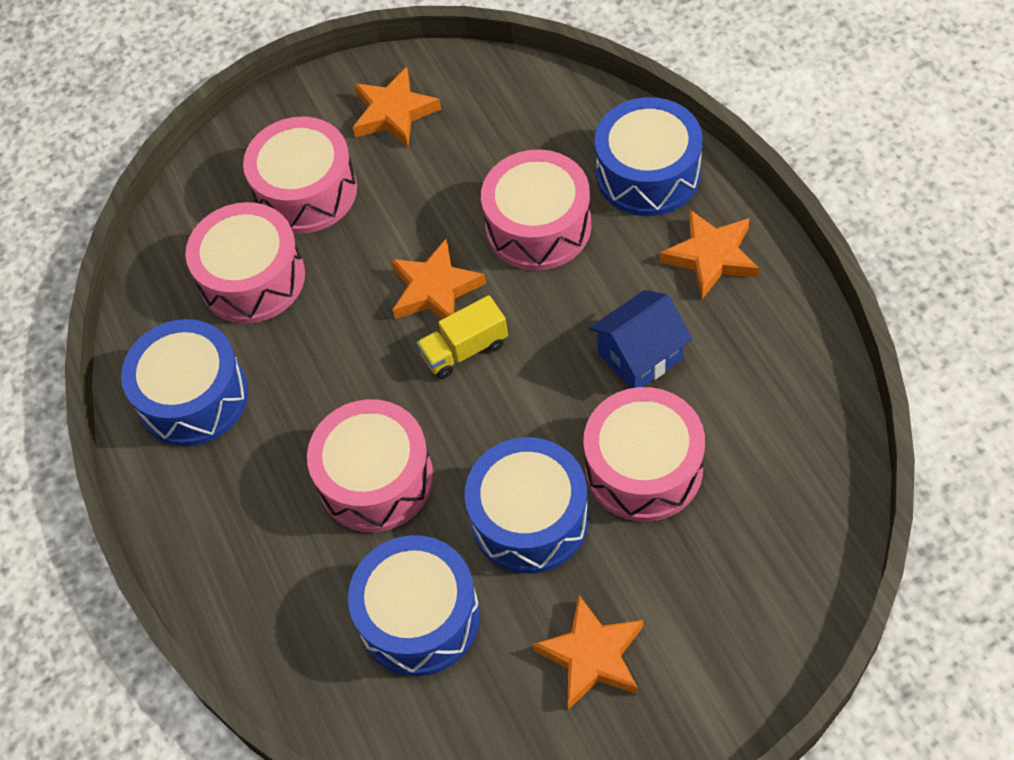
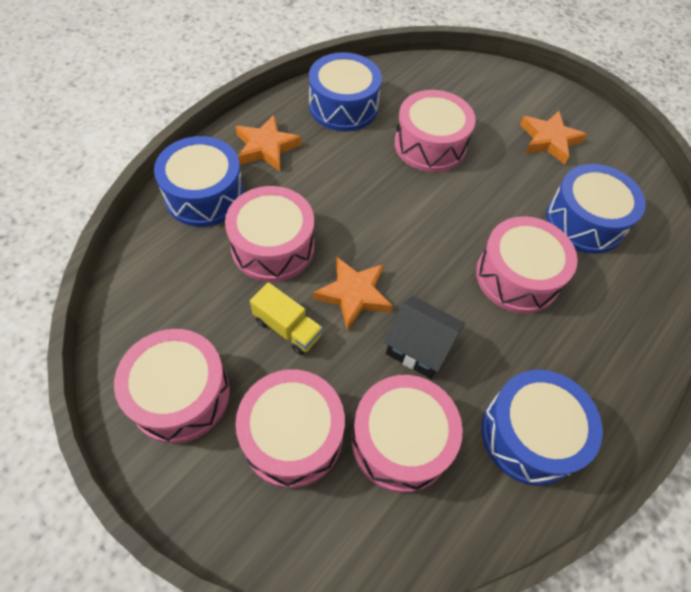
camera: 125 degrees left, 0 degrees up
(339, 330) = (418, 347): none -> black house
(393, 113) = (180, 395): orange star -> pink drum
(464, 350) = (395, 258): yellow truck -> yellow truck (287, 328)
(530, 518) = (492, 187): blue drum -> blue drum (343, 106)
(640, 356) = (356, 164): blue house -> none

